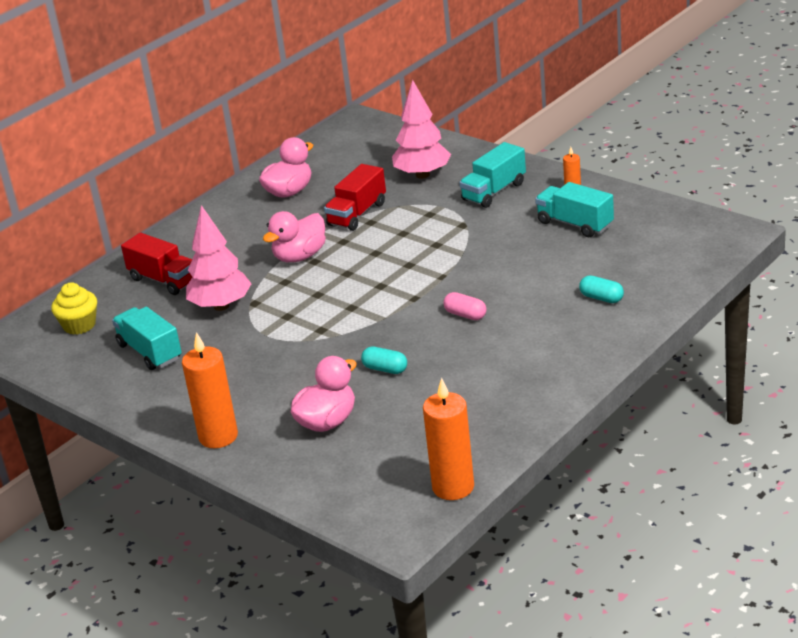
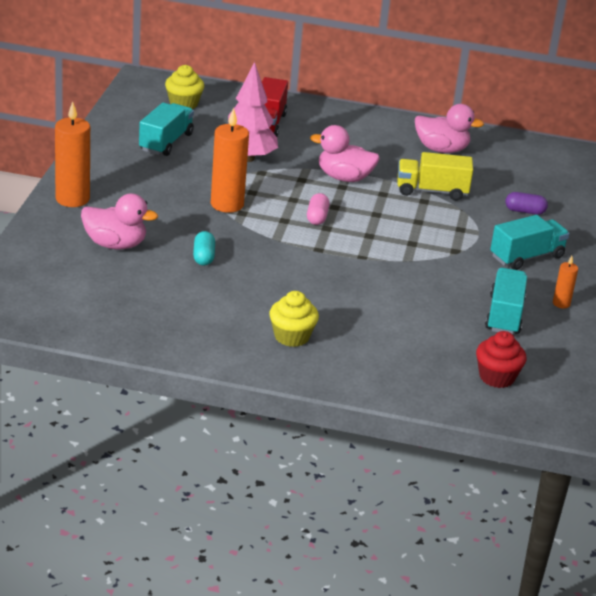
camera: 55 degrees right, 0 degrees up
(357, 214) = (431, 191): red truck -> yellow truck
(422, 175) = (525, 211): pink tree -> purple capsule
(453, 487) = (57, 325): orange candle -> orange candle (227, 204)
(465, 315) = (309, 282): pink capsule -> pink capsule (317, 217)
(494, 191) = (526, 257): turquoise truck -> turquoise truck turned 135 degrees clockwise
(548, 343) = (291, 336): none -> yellow cupcake
(601, 298) = (385, 354): turquoise capsule -> none
(661, 249) = (497, 377): none -> red cupcake

